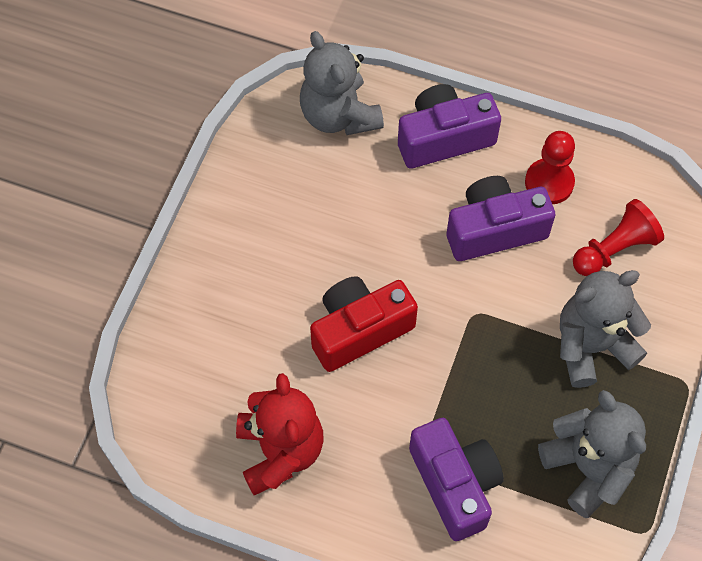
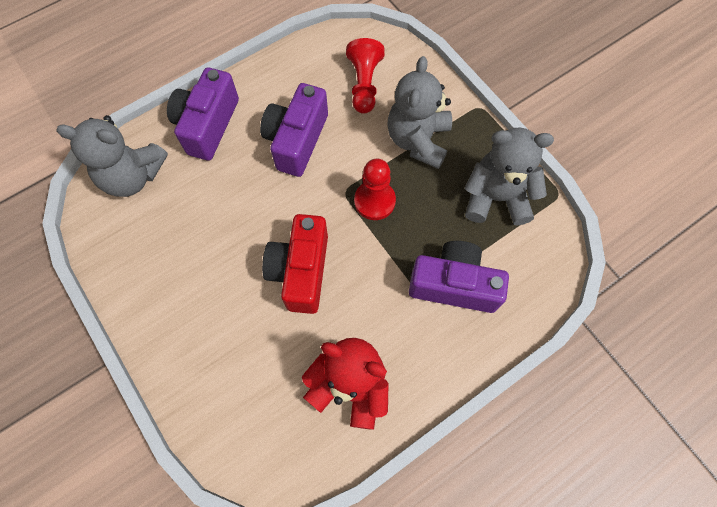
camera: 55 degrees left, 5 degrees up
(549, 182) = (290, 88): red pawn -> red pawn (374, 201)

